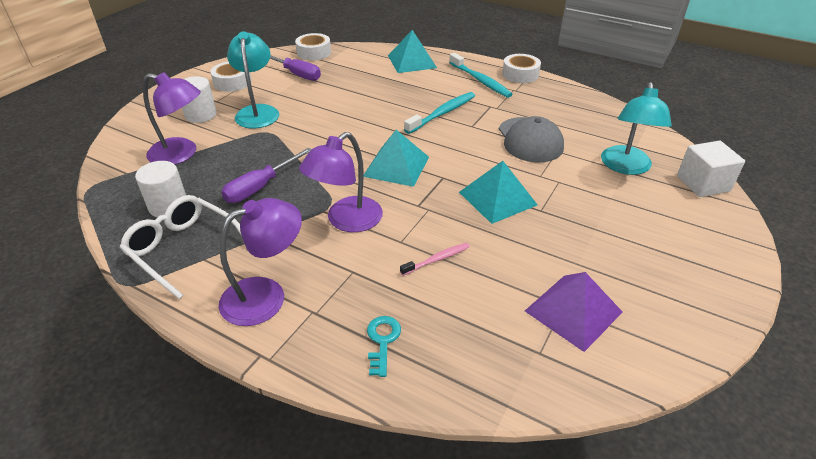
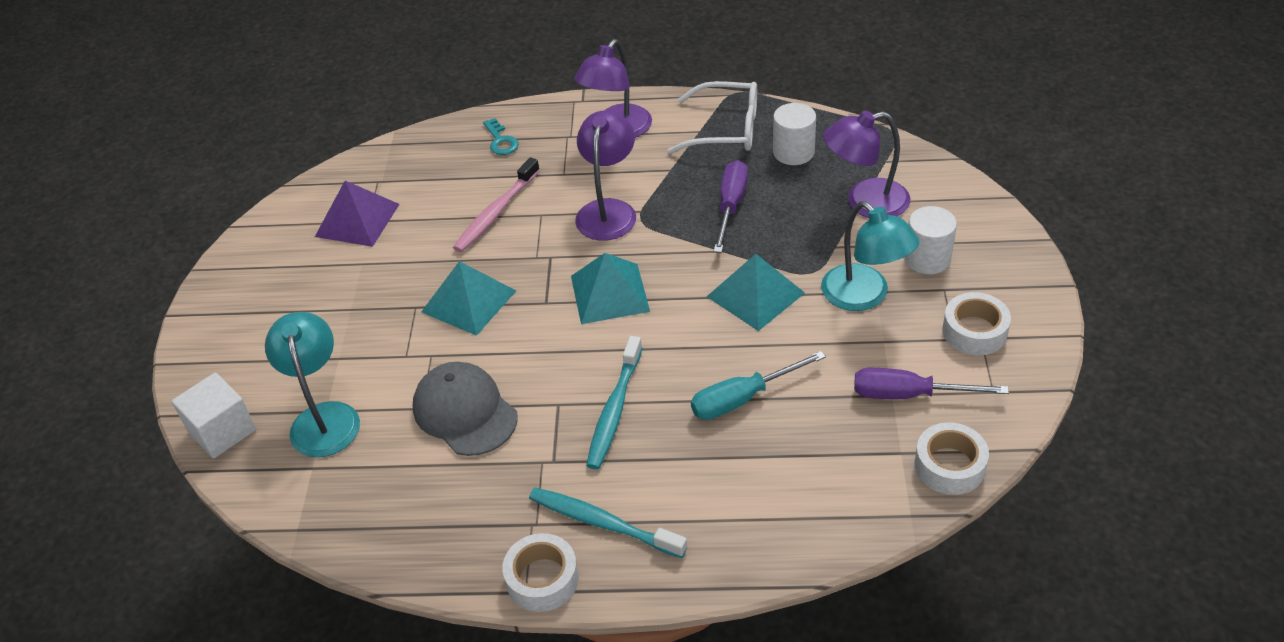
camera: 155 degrees right, 5 degrees up
(372, 96) = (742, 398): none -> turquoise screwdriver
(412, 61) = (758, 524): turquoise pyramid -> turquoise pyramid (755, 294)
(437, 259) = (496, 213): pink toothbrush -> pink toothbrush, size x1.71

